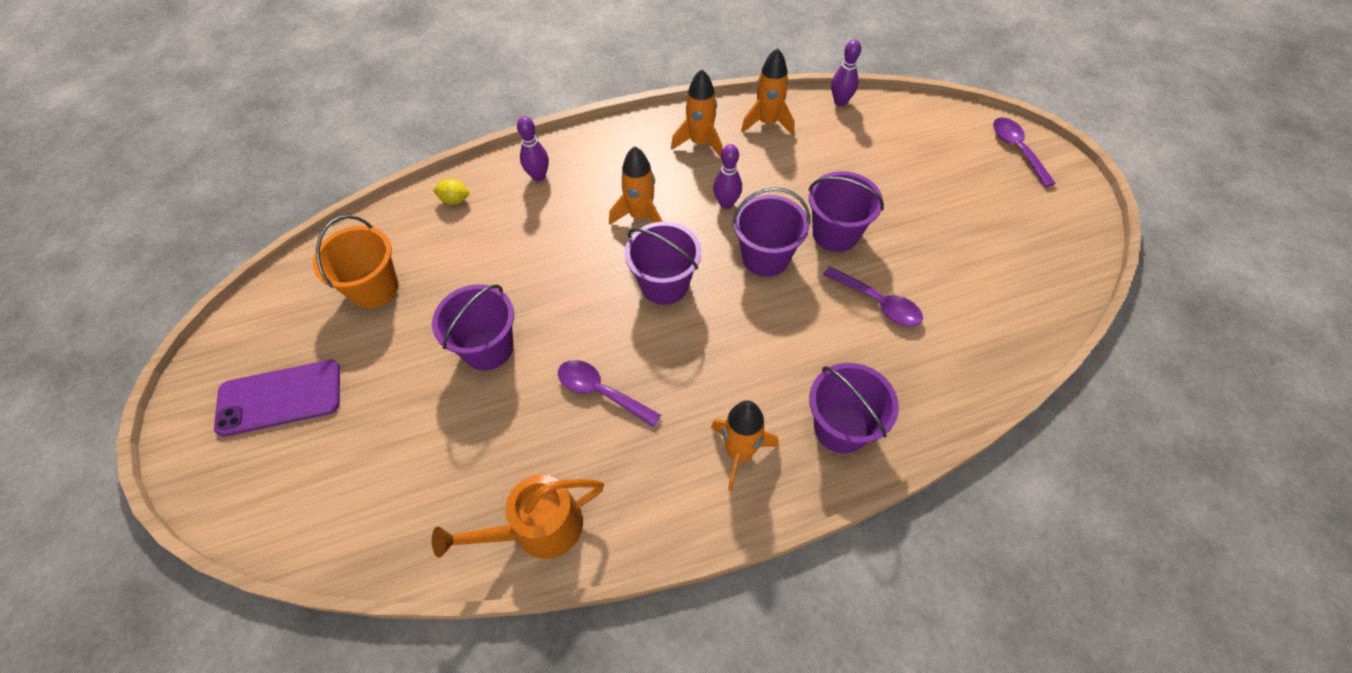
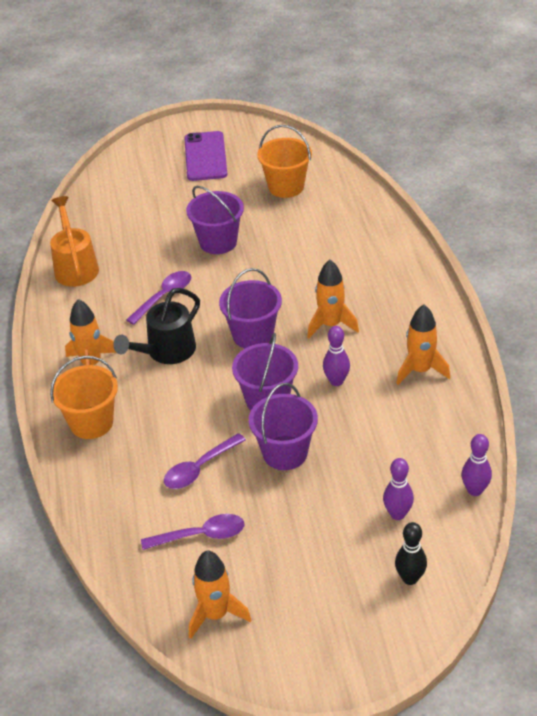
camera: 100 degrees right, 15 degrees down
(455, 200) = (368, 220): yellow lemon -> none
(538, 176) = (389, 265): purple bowling pin -> purple bowling pin (397, 514)
(705, 369) = (166, 352): none -> black watering can
(767, 122) = (445, 424): orange rocket -> orange rocket (216, 614)
(841, 427) = (91, 423): purple bucket -> orange bucket
(948, 135) = (410, 578): none -> black bowling pin
(1017, 149) = (379, 640): purple spoon -> purple spoon (201, 535)

